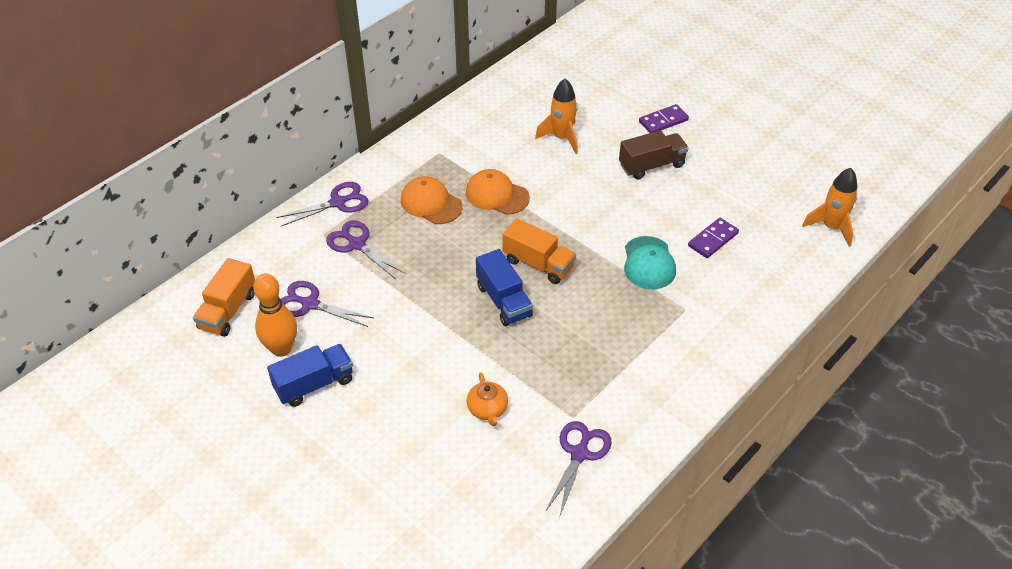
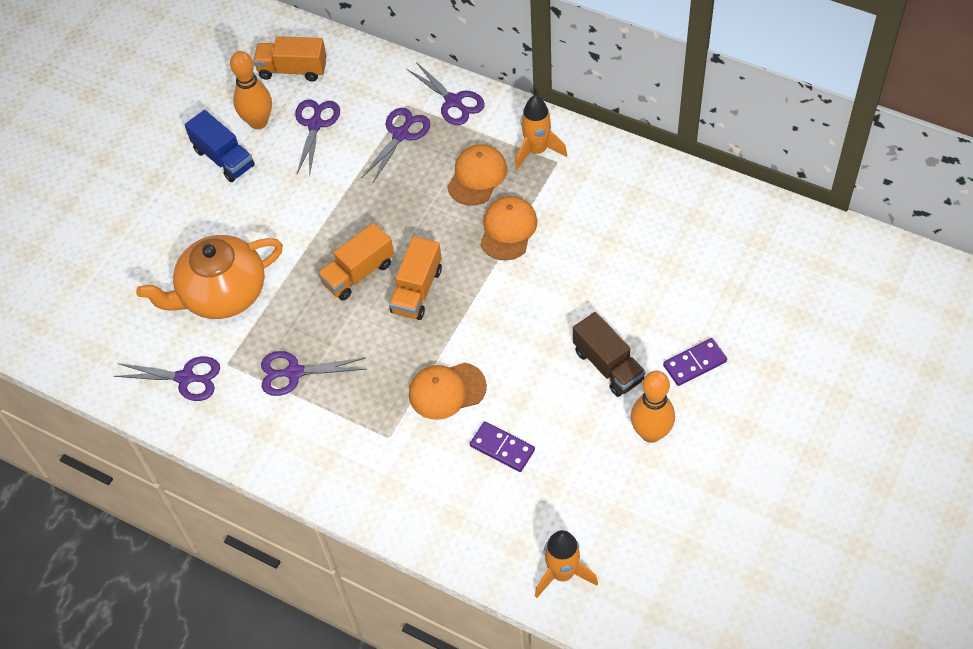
camera: 80 degrees right, 10 degrees up
(487, 409) = (222, 294): orange teapot -> orange teapot, size x2.26
(503, 301) = (358, 273): blue truck -> orange truck
(562, 138) = (623, 267): orange rocket -> orange rocket (537, 151)
(599, 365) = (294, 372): none -> purple scissors
(648, 263) = (447, 391): turquoise cap -> orange cap
(663, 121) = (694, 363): purple domino -> purple domino turned 75 degrees counterclockwise
(718, 156) = (651, 433): none -> orange bowling pin

